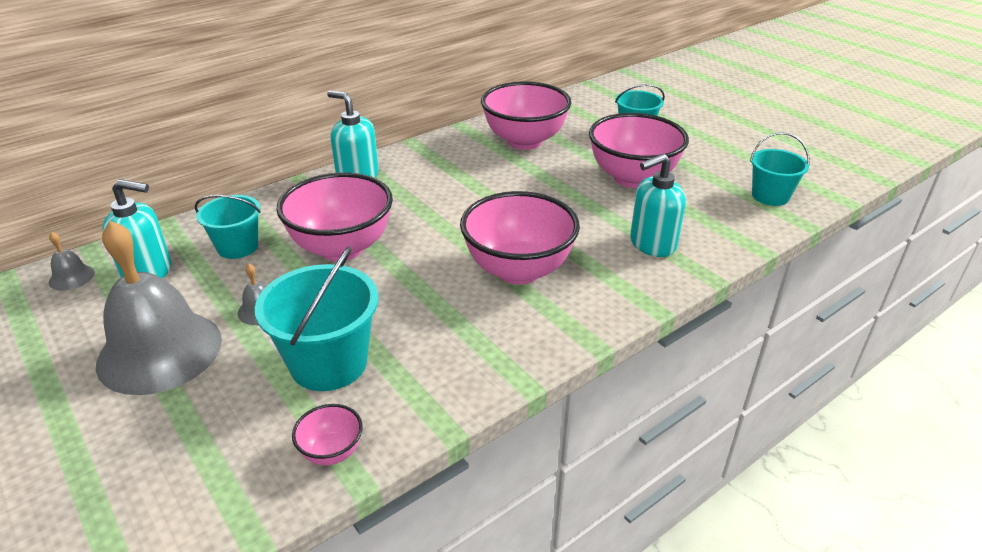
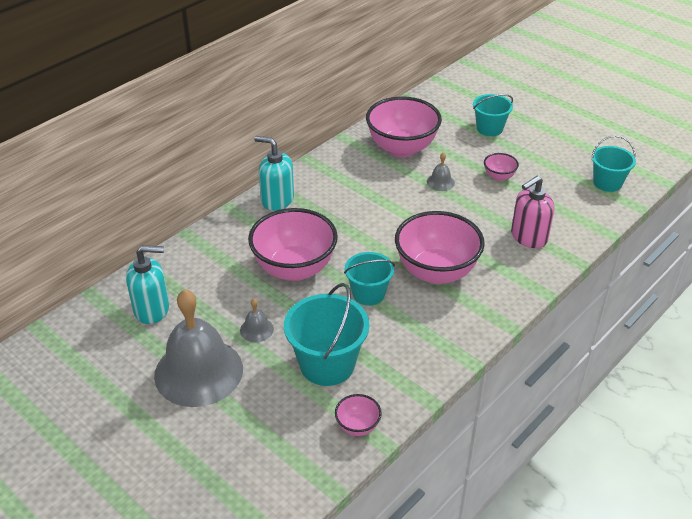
camera: 10 degrees left, 5 degrees up
(71, 277) = (92, 320): grey bell -> grey bell (440, 182)
(237, 247) = (211, 277): turquoise bucket -> turquoise bucket (368, 294)
(632, 178) = (499, 177): pink bowl -> pink bowl, size x0.45
(652, 244) = (528, 237): turquoise soap dispenser -> pink soap dispenser

